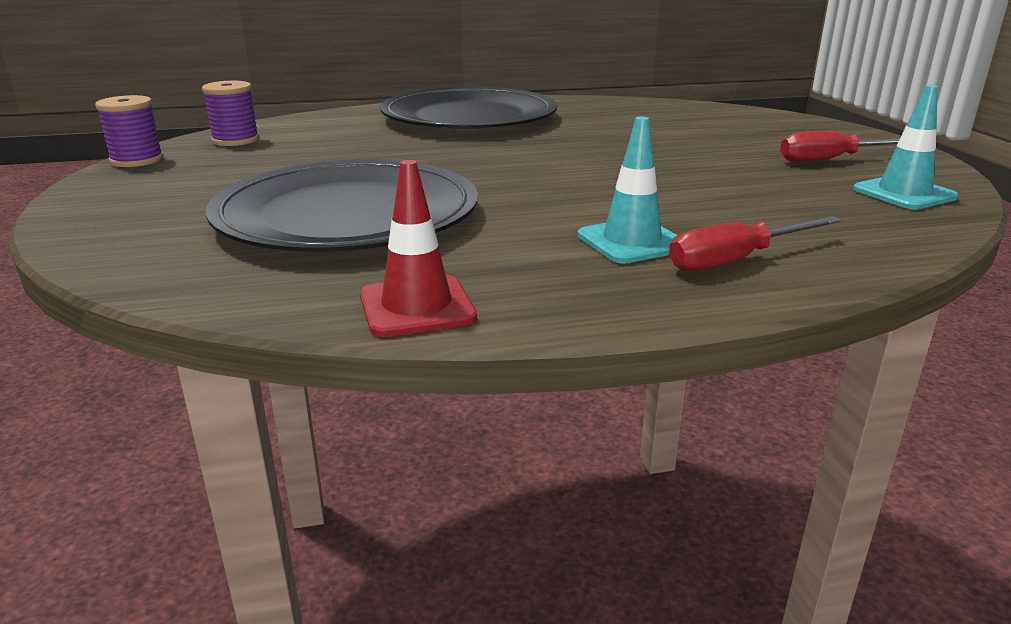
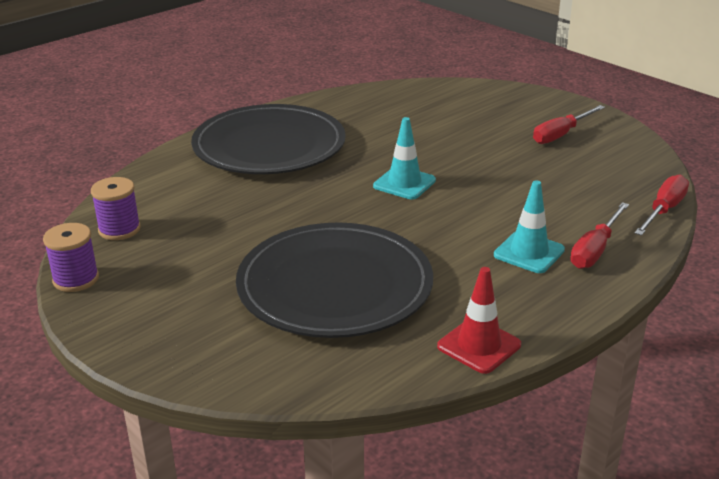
camera: 30 degrees left, 5 degrees up
(904, 193) = (625, 160): turquoise traffic cone -> turquoise traffic cone (404, 183)
(908, 247) = (663, 210): none -> red screwdriver

